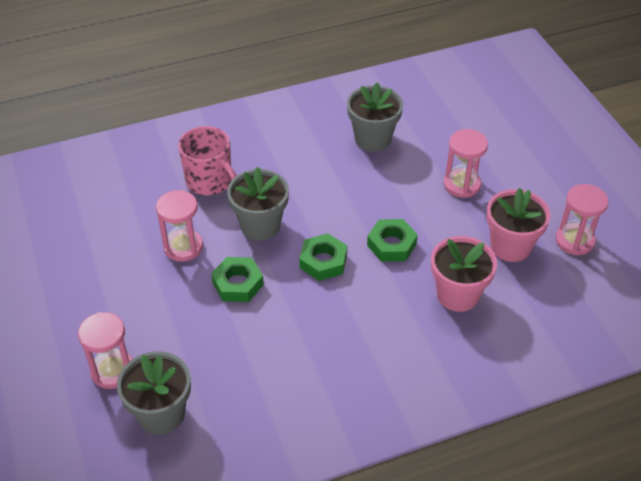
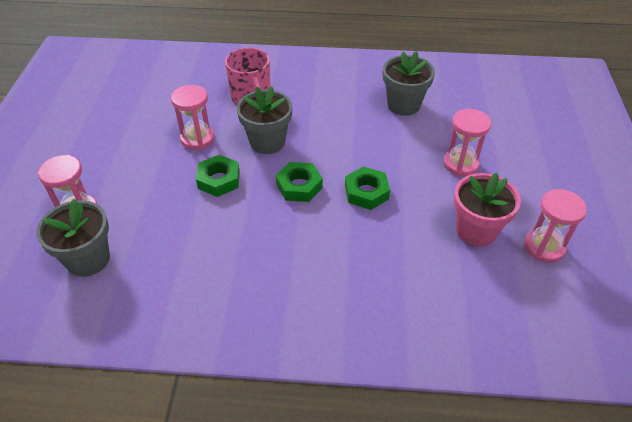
camera: 25 degrees right, 0 degrees up
(458, 295) = (400, 255): pink flower pot -> none

